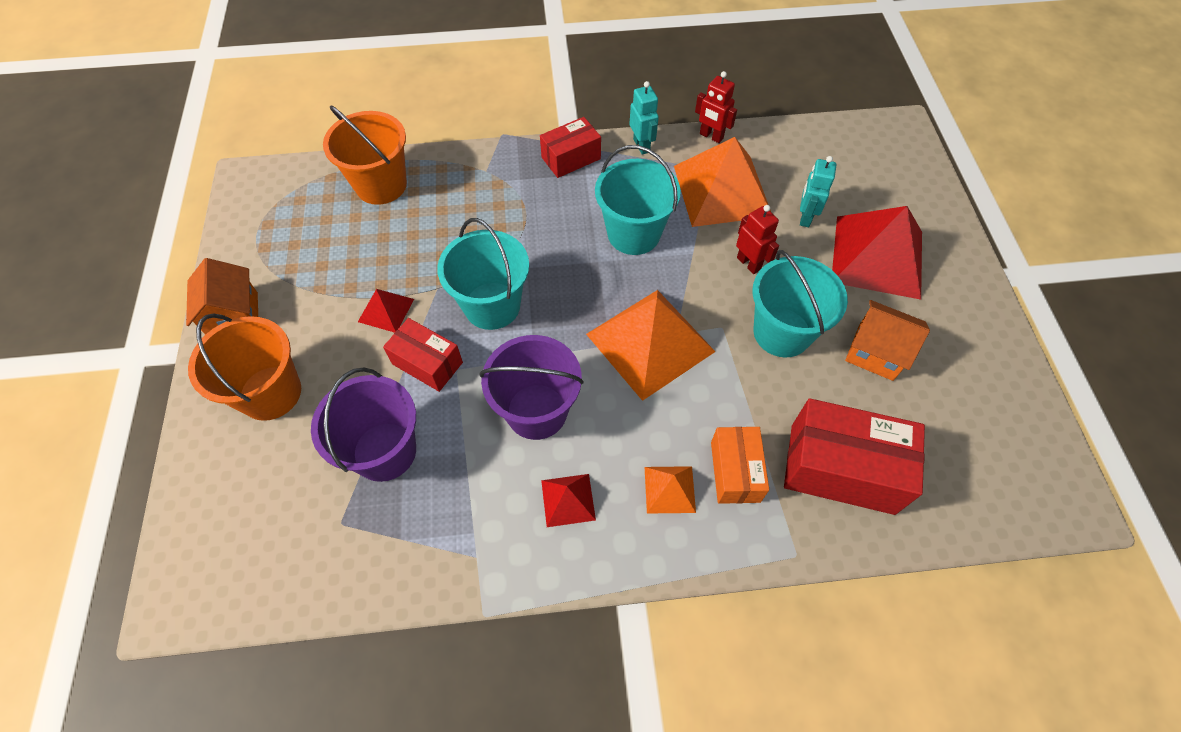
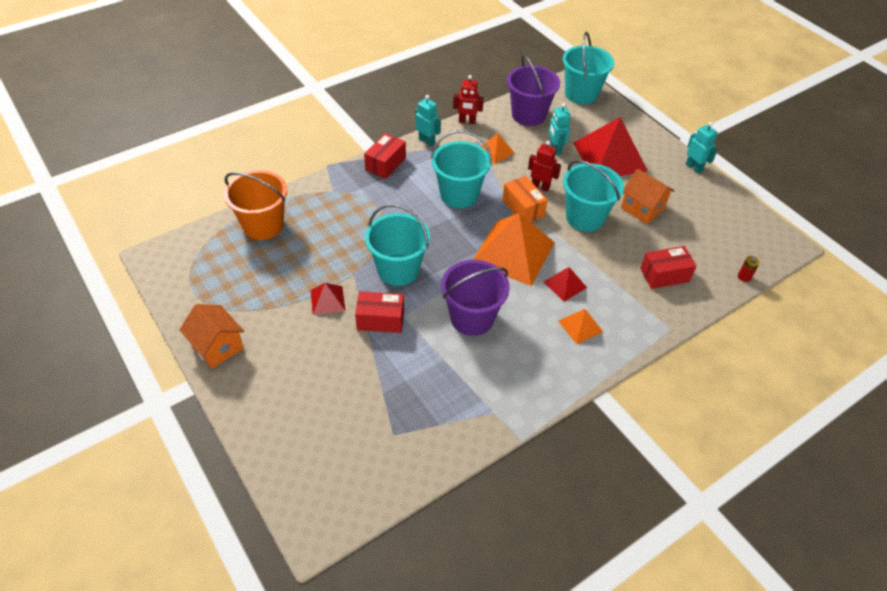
camera: 30 degrees left, 10 degrees down
(270, 393) = (284, 381): orange bucket -> none
(384, 451) = (391, 381): purple bucket -> purple bucket (528, 115)
(568, 500) = (526, 357): red pyramid -> red pyramid (565, 284)
(722, 190) = (496, 151): orange pyramid -> orange pyramid, size x0.47
(735, 471) = (610, 301): orange box -> orange box (523, 208)
(841, 468) = (664, 275): red box -> red box, size x0.60
(875, 352) = (642, 208): orange house -> orange house turned 45 degrees clockwise
(896, 149) = (581, 94): none -> turquoise bucket
(966, 526) = (744, 277): none -> red battery
(998, 321) = (694, 167): none -> turquoise robot

